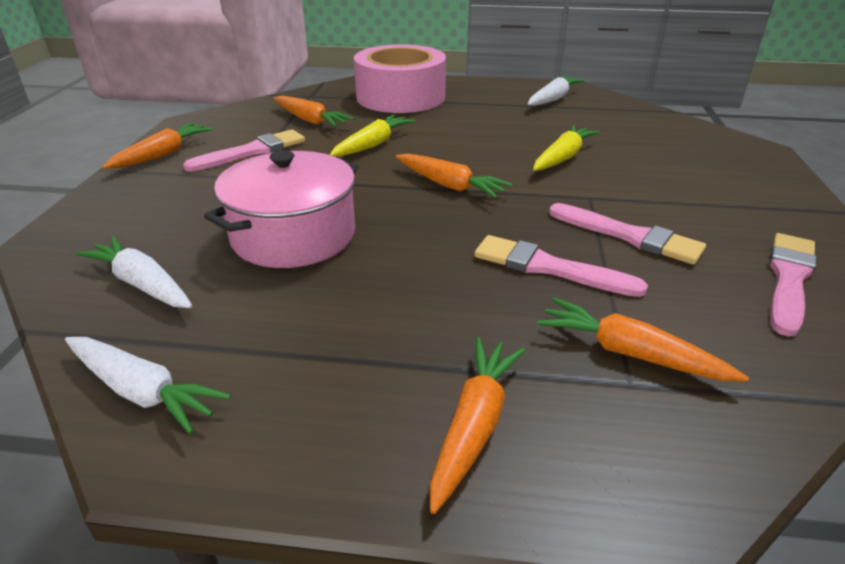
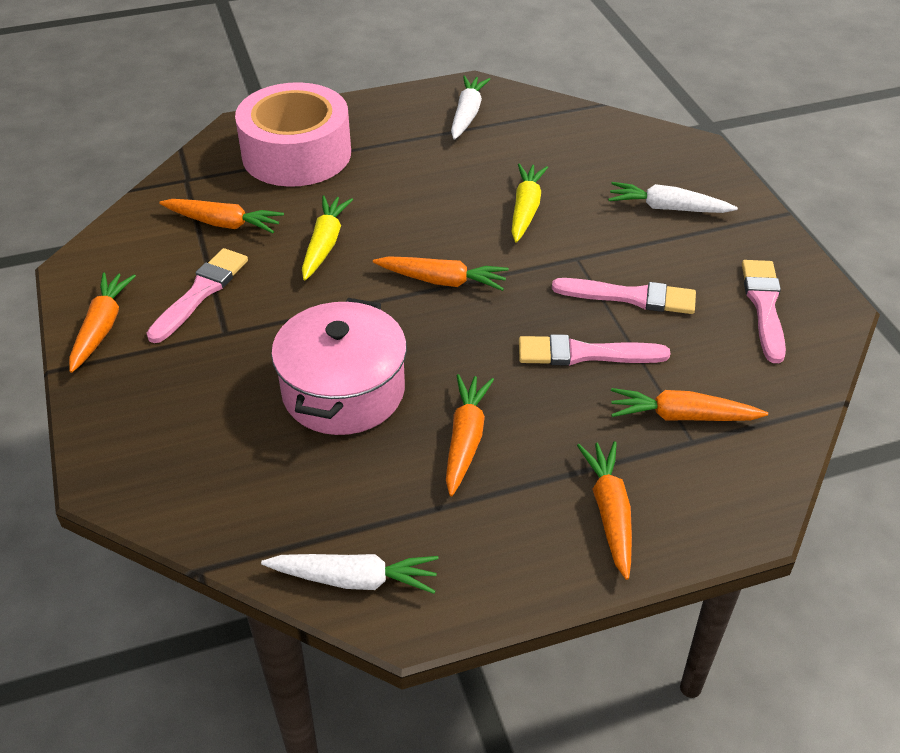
camera: 25 degrees left, 10 degrees up
(142, 284) = (253, 490): white carrot -> white carrot (667, 208)
(369, 303) = (465, 439): none -> orange carrot

